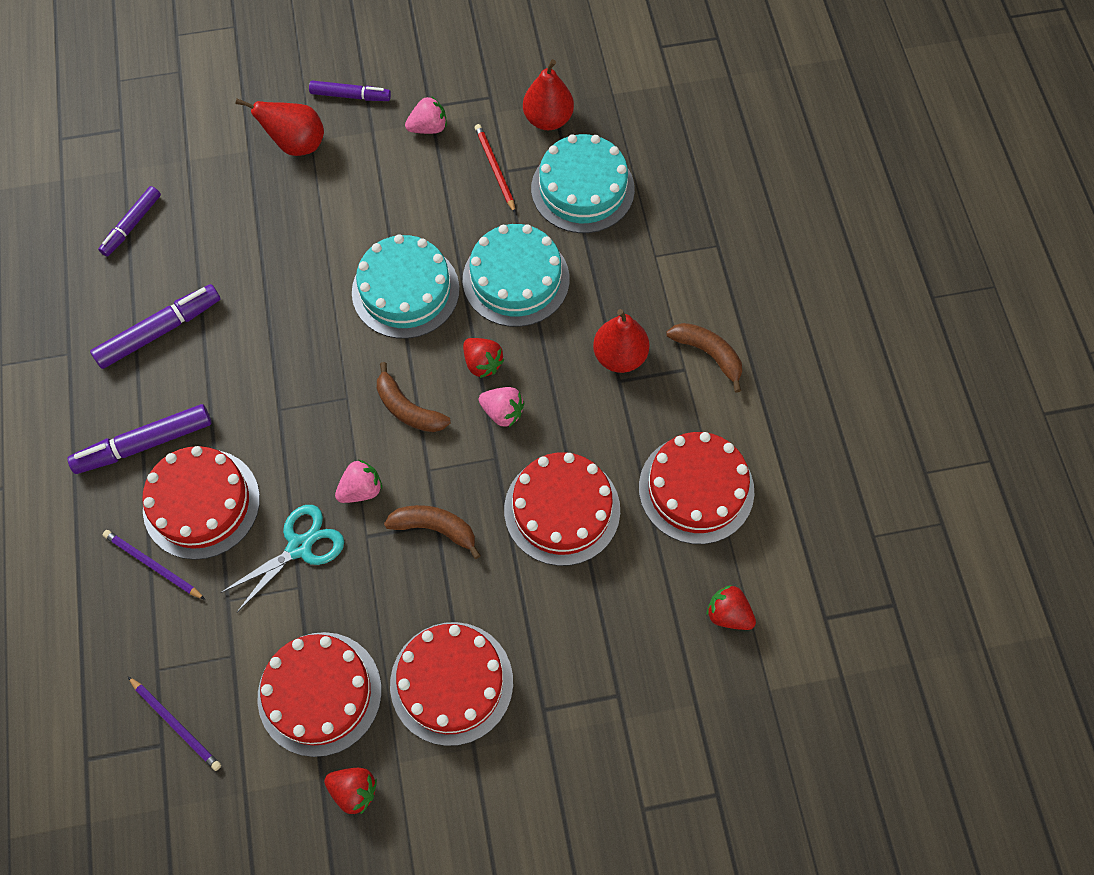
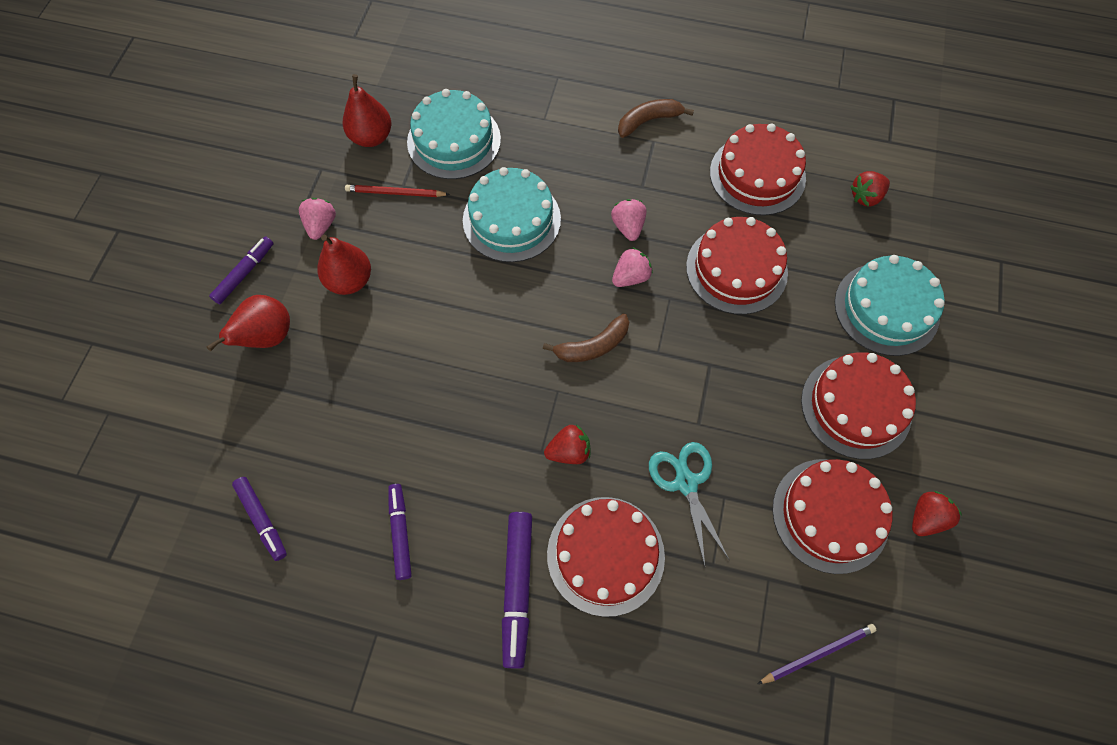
camera: 65 degrees left, 0 degrees up
(153, 565) = (650, 623): purple pencil -> none
(160, 331) = (401, 532): purple marker -> purple marker, size x0.66
(361, 489) = (652, 412): pink strawberry -> pink strawberry (628, 227)
(405, 290) = (476, 305): turquoise cake -> turquoise cake (886, 308)
(435, 528) = (714, 367): brown banana -> none
(482, 363) = (578, 274): red strawberry -> red strawberry (569, 451)
(619, 356) = (621, 177): red pear -> red pear (350, 280)

